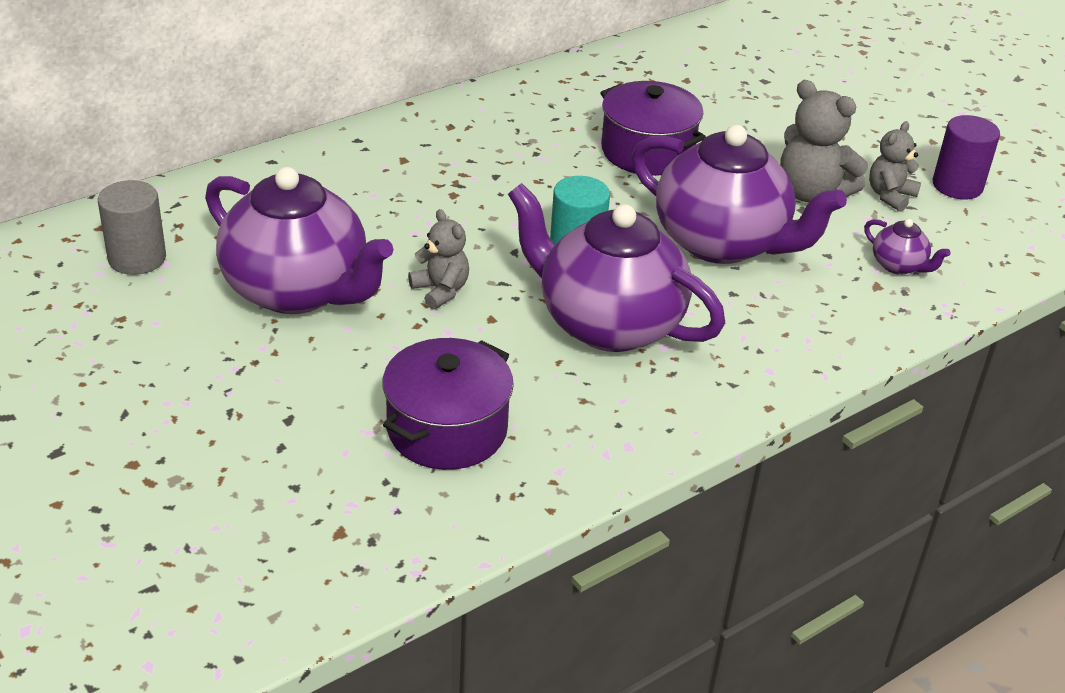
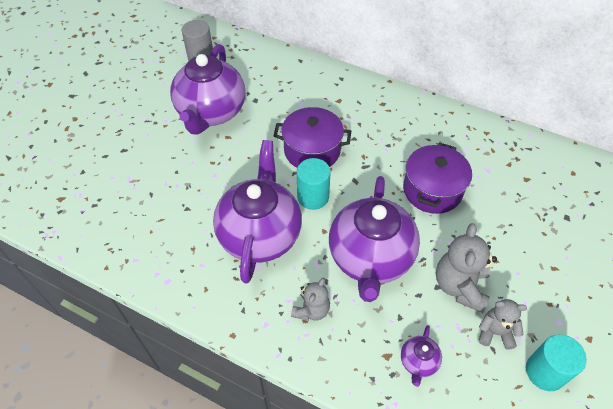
camera: 65 degrees right, 15 degrees up
(440, 291) = (243, 159): grey teddy bear -> grey teddy bear (311, 310)
(447, 429) = (143, 205): purple pot -> purple pot (312, 150)
(957, 186) = (545, 372): purple cylinder -> turquoise cylinder

